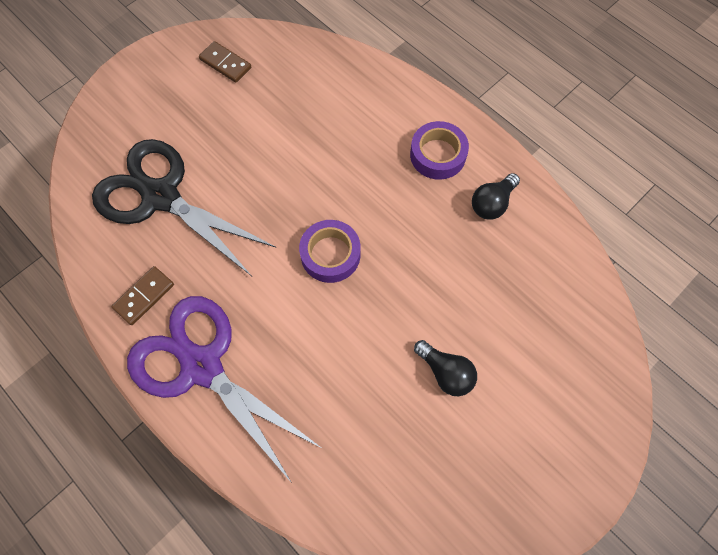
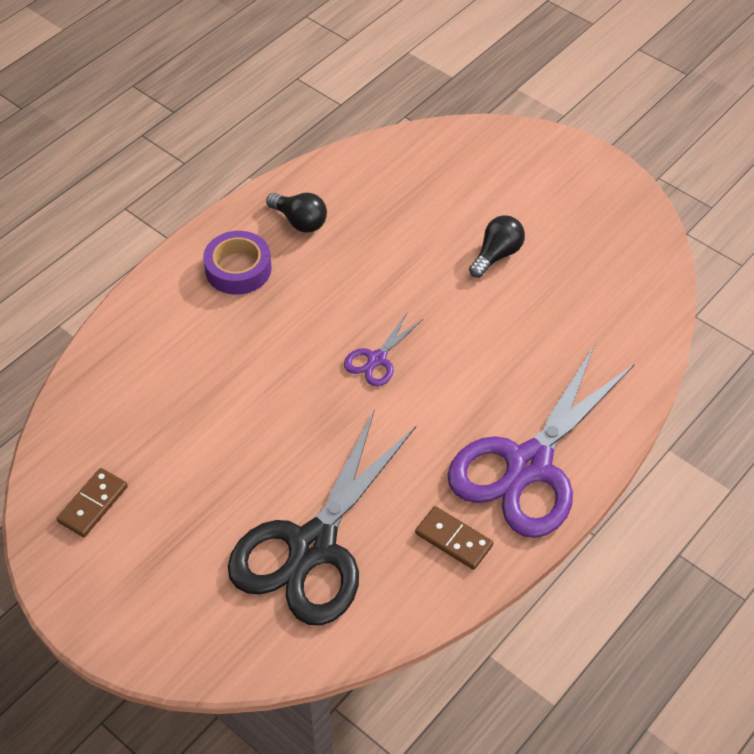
camera: 95 degrees left, 15 degrees down
(330, 254) = (377, 359): purple tape -> purple scissors

